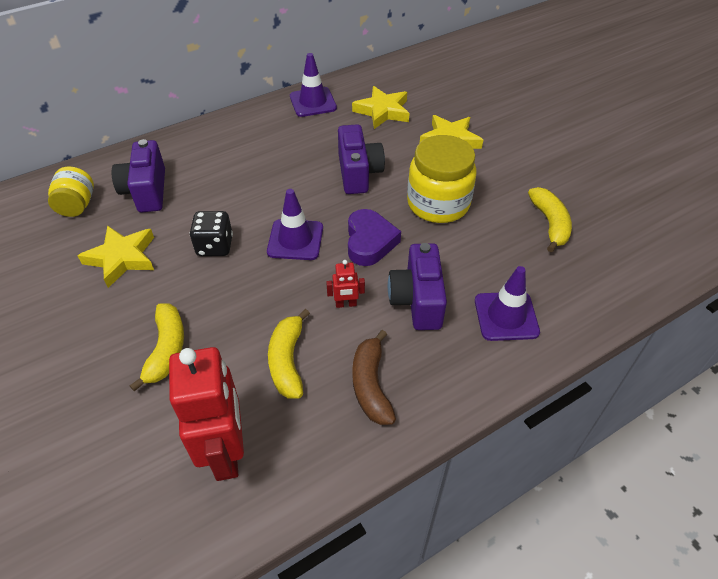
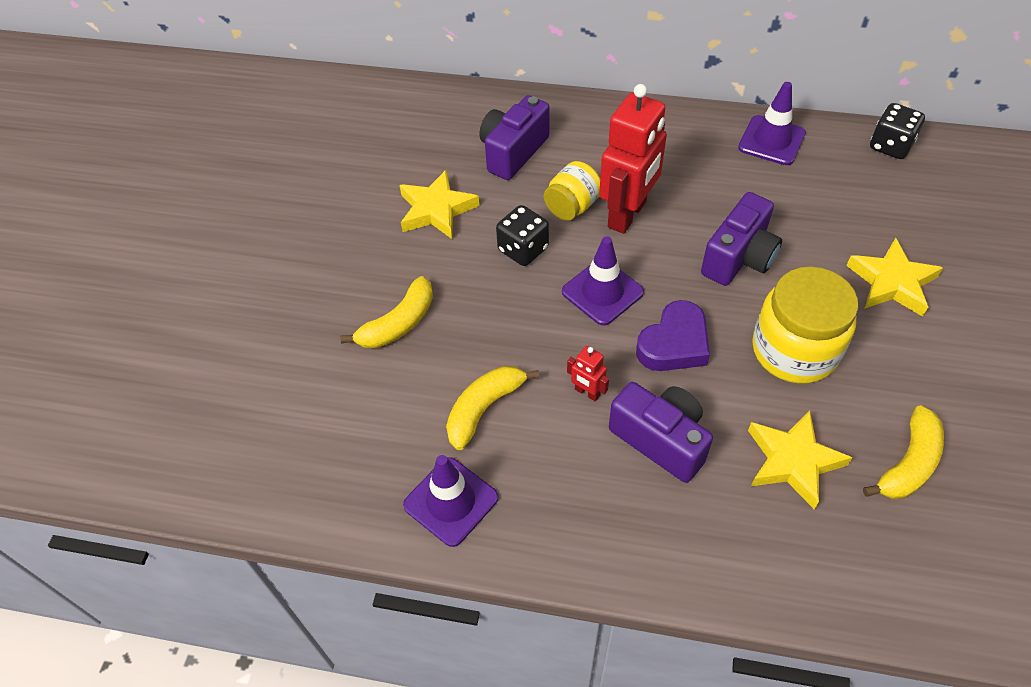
camera: 45 degrees right, 5 degrees up
(77, 205) = (444, 132): yellow jar -> yellow jar (572, 206)
(226, 452) = (366, 450): red robot -> red robot (627, 215)
(371, 385) = (533, 488): brown banana -> none
(380, 74) = (890, 146): none -> black dice
(382, 111) = (844, 197): yellow star -> yellow star (792, 461)
(417, 300) = (660, 440): purple camera -> purple camera turned 90 degrees clockwise
(506, 316) = (737, 526): purple traffic cone -> purple traffic cone (451, 501)

